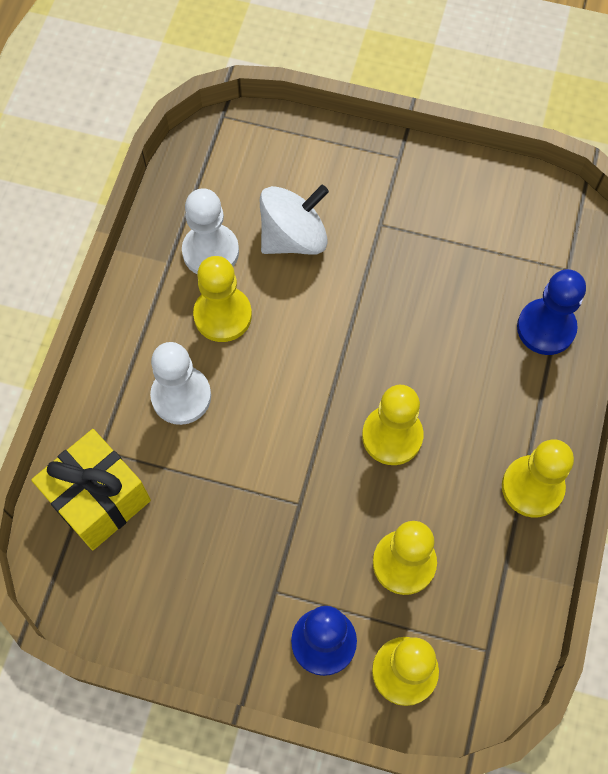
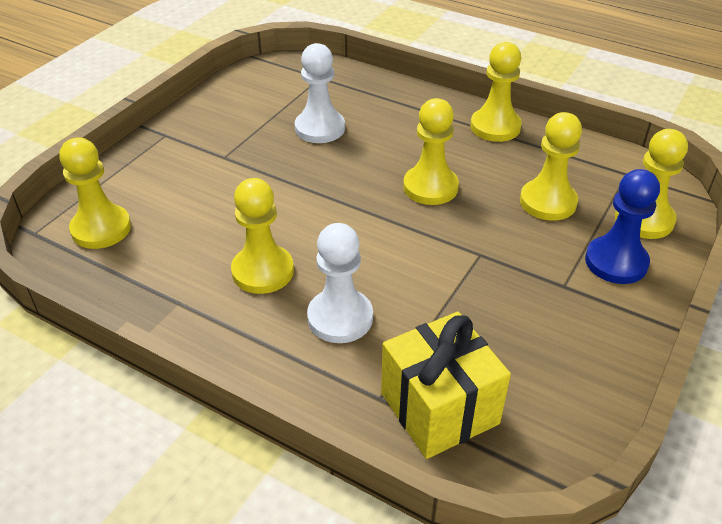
camera: 75 degrees left, 25 degrees down
(210, 252) = (186, 268): white pawn -> white pawn (320, 128)
(242, 164) = (101, 229): none -> yellow pawn
(293, 237) = (205, 209): white spinning top -> none
(546, 328) = (364, 95): blue pawn -> none

